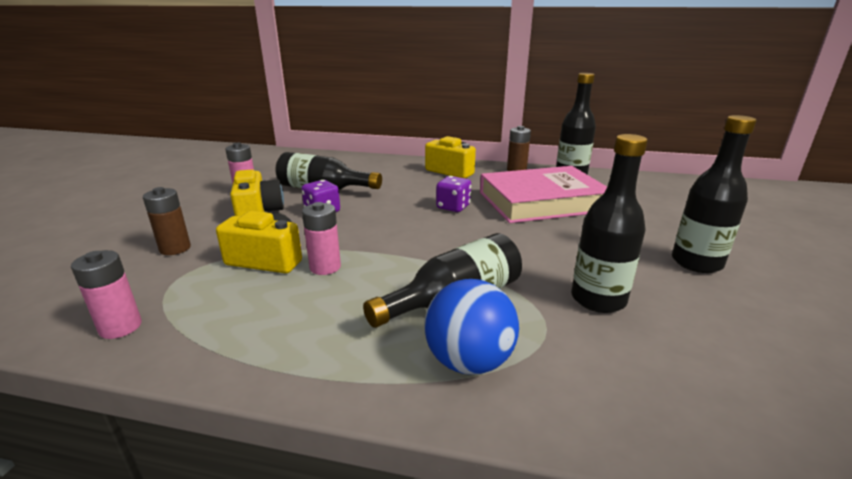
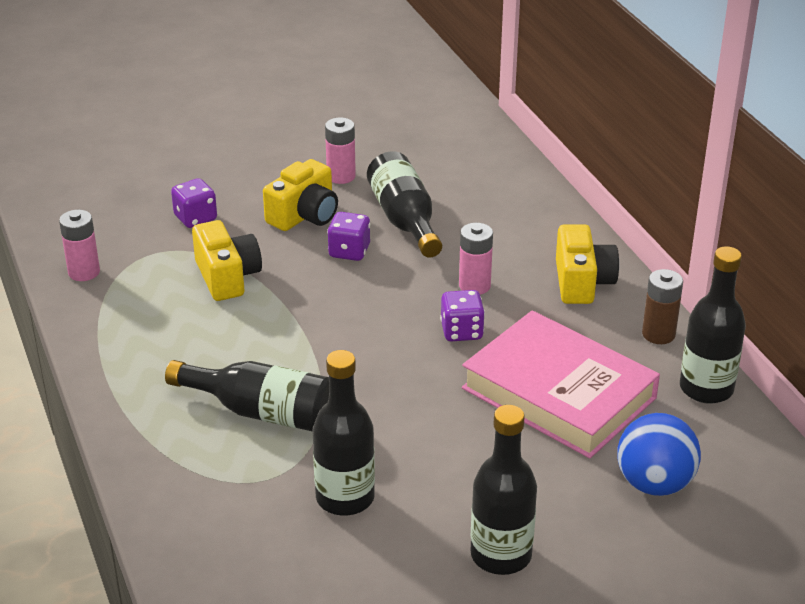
camera: 55 degrees right, 10 degrees up
(175, 248) = (195, 218): brown battery -> purple dice
(325, 267) = (246, 315): pink battery -> pink battery (474, 286)
(469, 361) = (186, 451): blue ball -> blue ball (654, 484)

